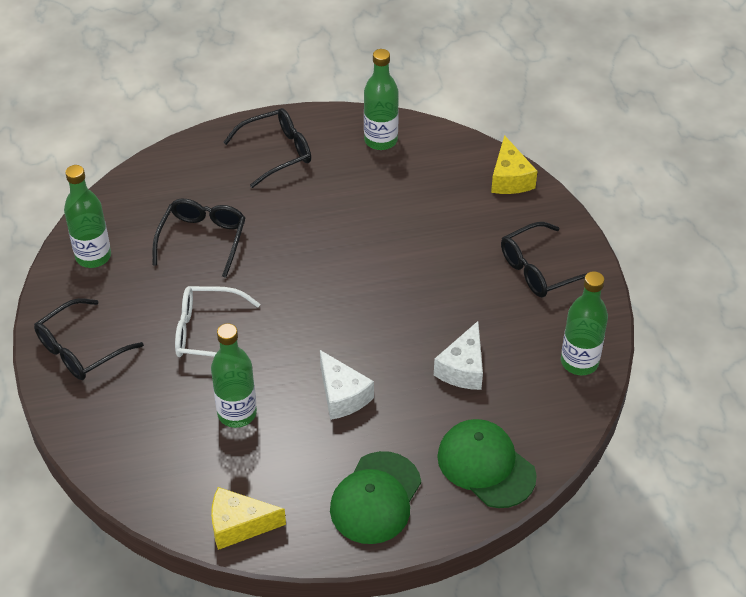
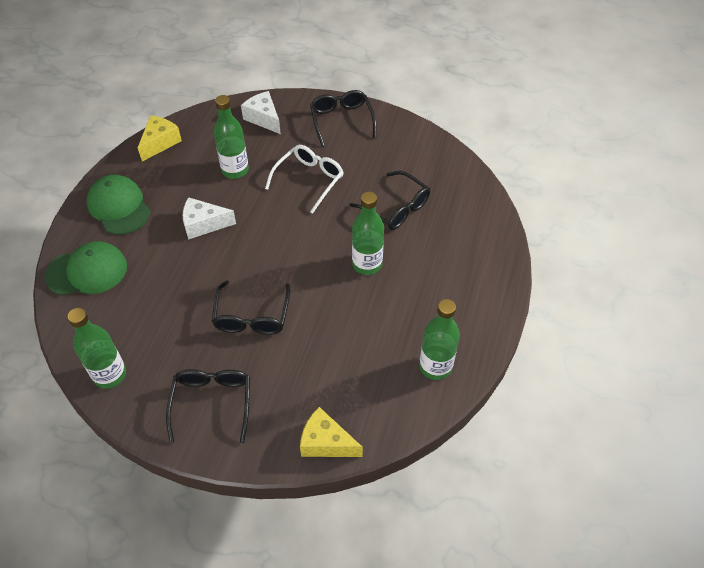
camera: 120 degrees right, 5 degrees up
(93, 256) = (418, 149): green bottle -> green bottle (367, 264)
(277, 152) = (463, 287): black glasses -> black glasses (252, 316)
(463, 368) = (167, 299): white cheese -> white cheese (263, 118)

